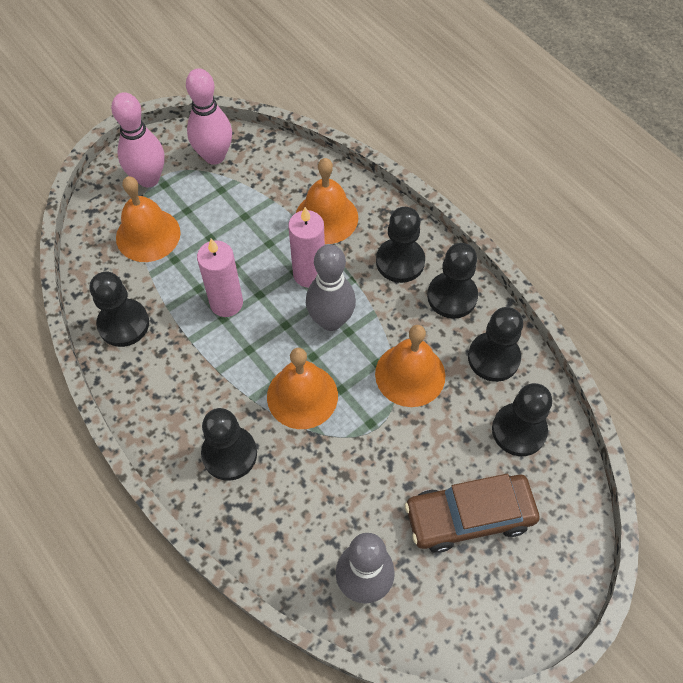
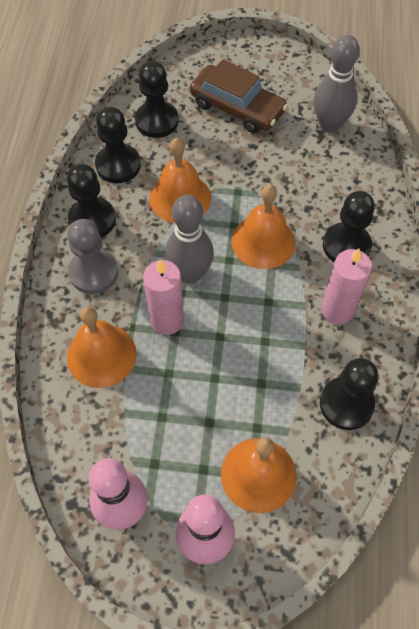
camera: 135 degrees left, 0 degrees up
(226, 303) = (251, 351): pink candle -> pink candle (337, 310)
(400, 261) = (93, 272): black pawn -> grey pawn

